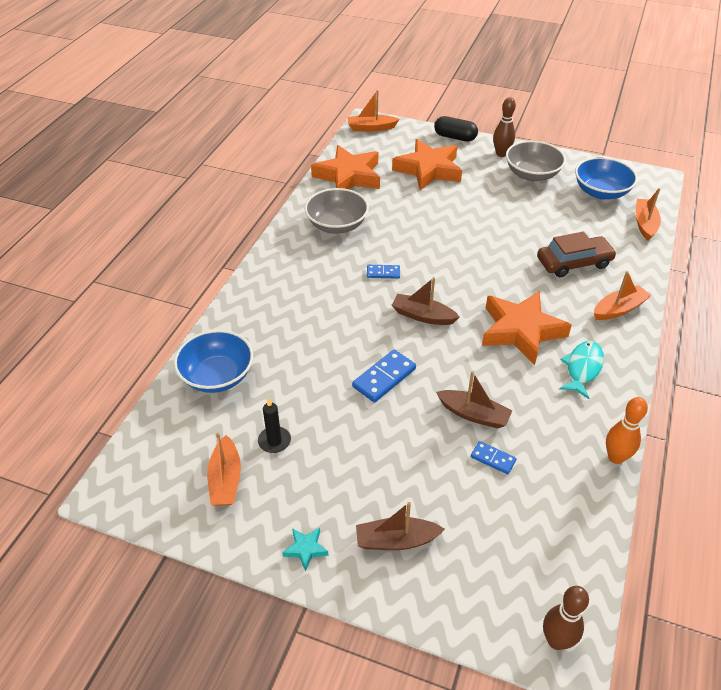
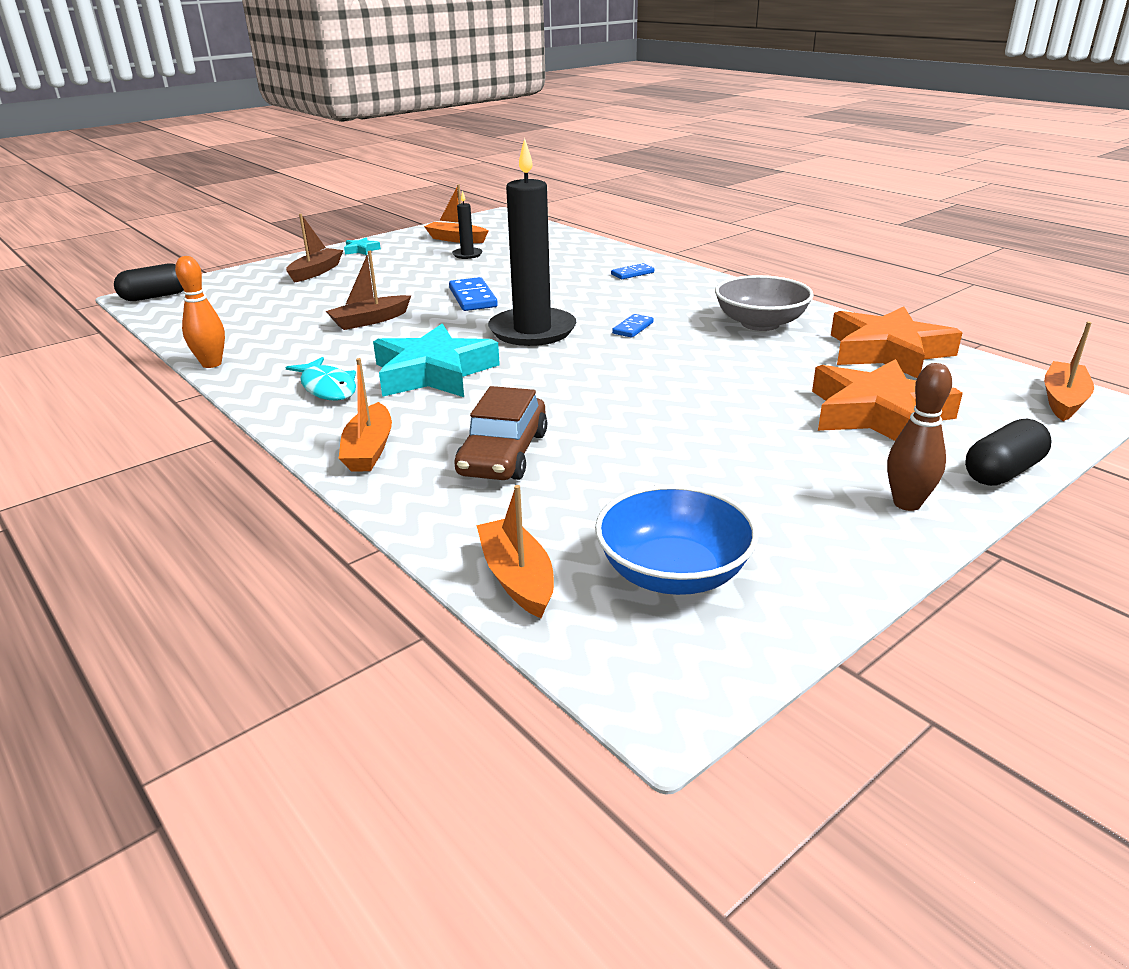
camera: 120 degrees right, 15 degrees down
(217, 376) = (566, 248): blue bowl -> none
(423, 316) = (532, 331): brown boat -> black candle
(493, 459) = (314, 315): blue domino -> blue domino (632, 273)
(521, 331) = (433, 373): orange star -> turquoise star
(532, 174) = (800, 511): grey bowl -> none
(556, 640) = (155, 296): brown bowling pin -> black capsule
(644, 224) = (517, 578): orange boat -> orange boat turned 150 degrees counterclockwise

